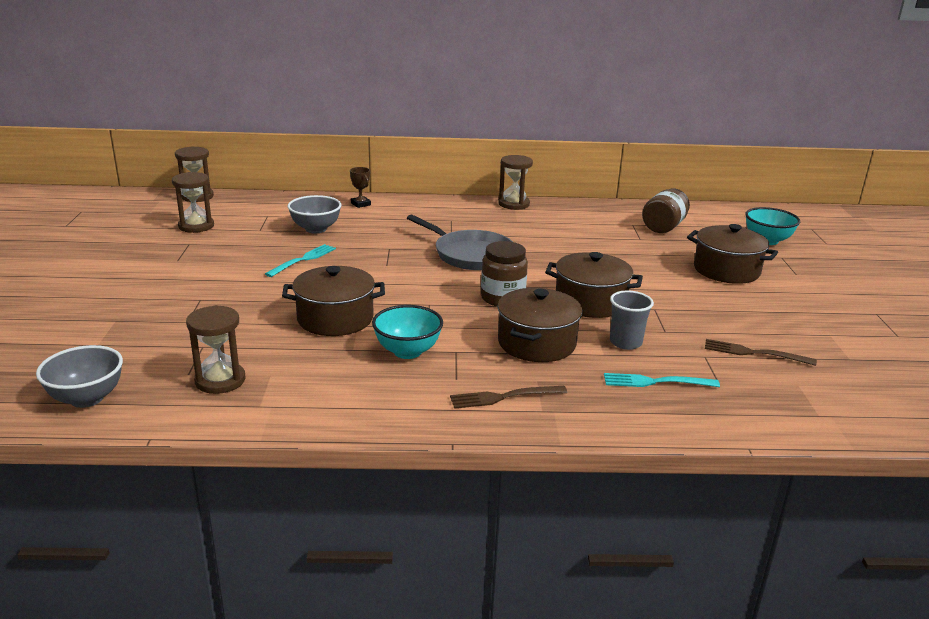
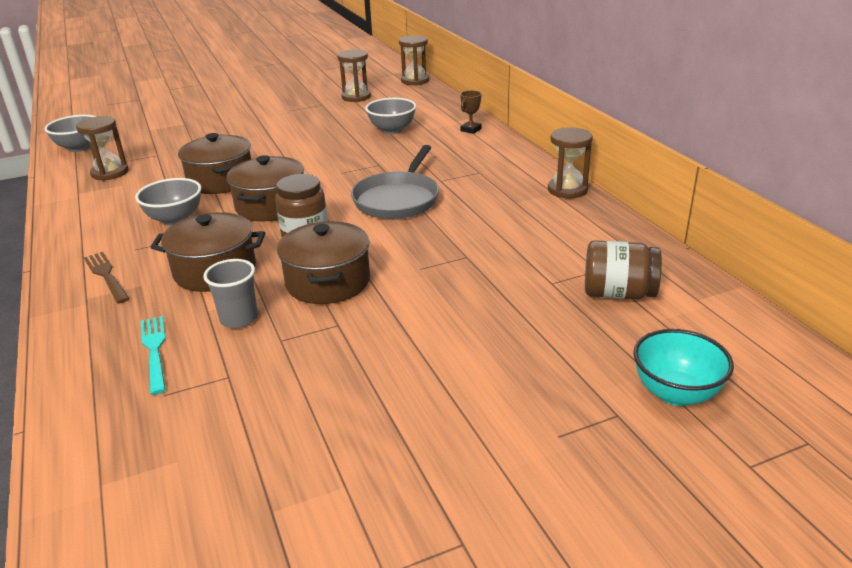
camera: 70 degrees right, 5 degrees up
(303, 260) = (324, 143): turquoise fork -> none
(407, 351) = (175, 219): turquoise bowl -> grey bowl
(726, 270) = (507, 365): brown pot -> brown pot (271, 206)
(754, 353) = (251, 415): brown fork -> none

